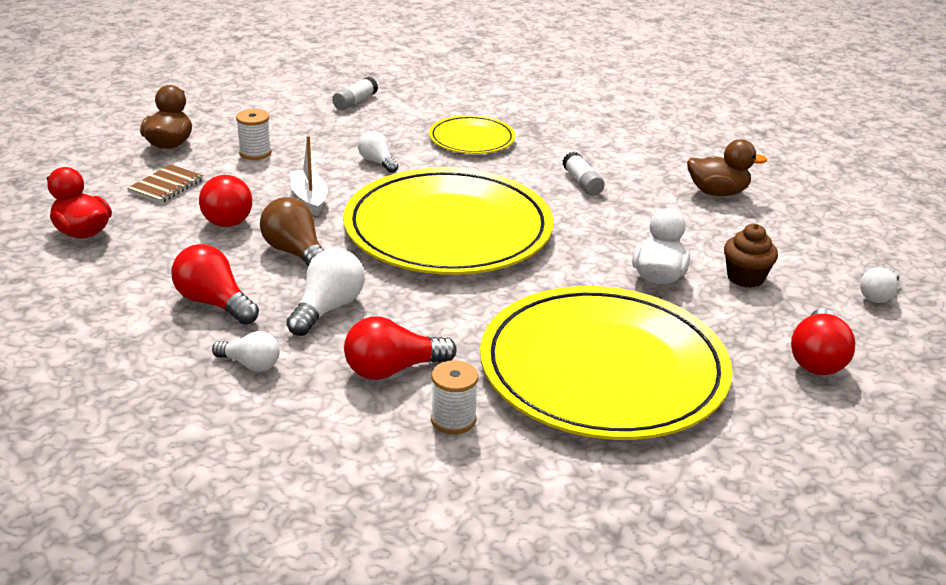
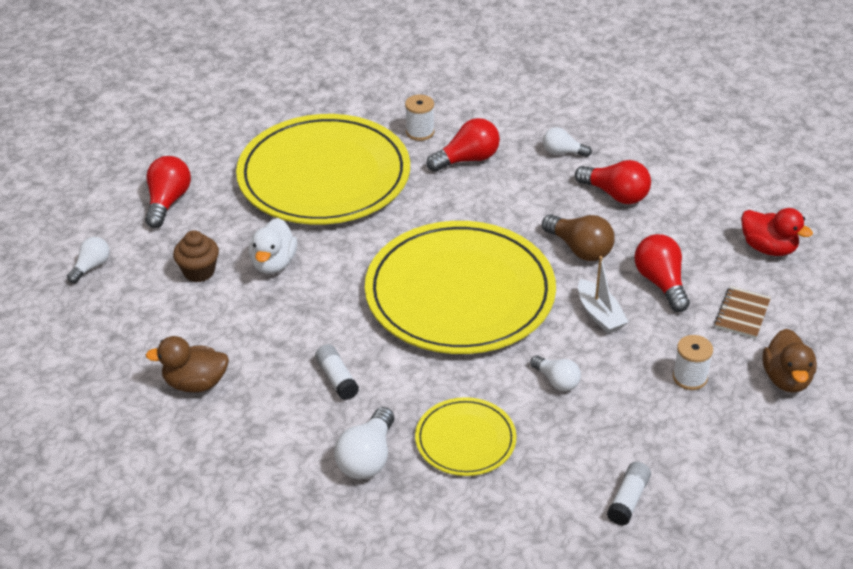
camera: 175 degrees right, 10 degrees up
(328, 308) = (530, 200): white light bulb -> white light bulb (367, 458)

